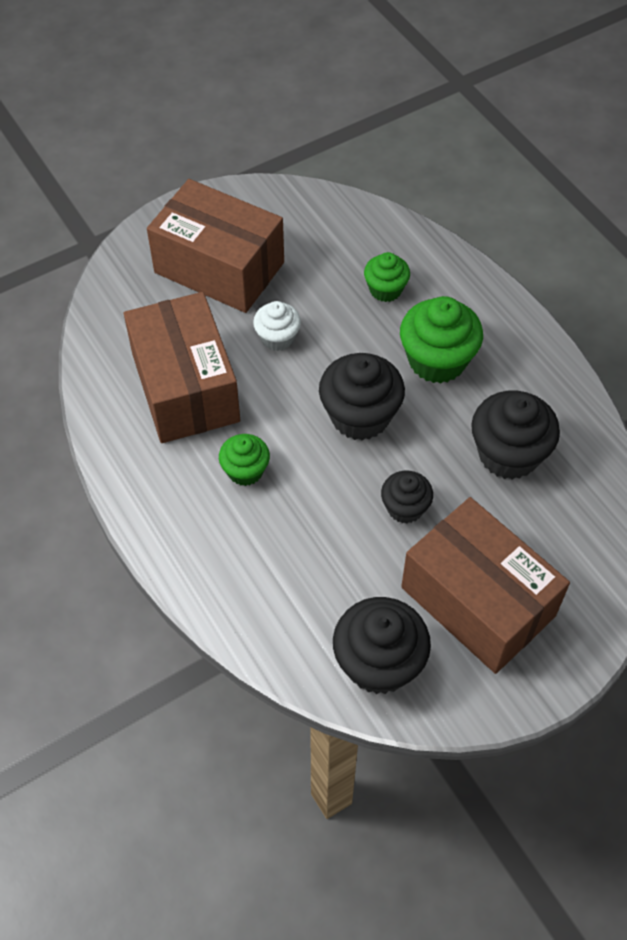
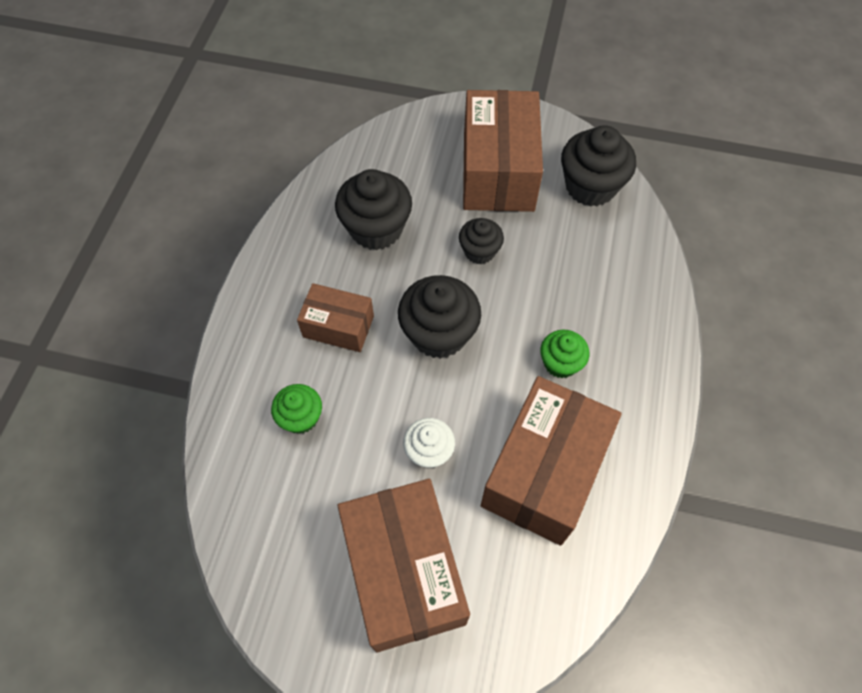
camera: 135 degrees left, 5 degrees up
(437, 360) = (338, 326): green cupcake -> brown box

